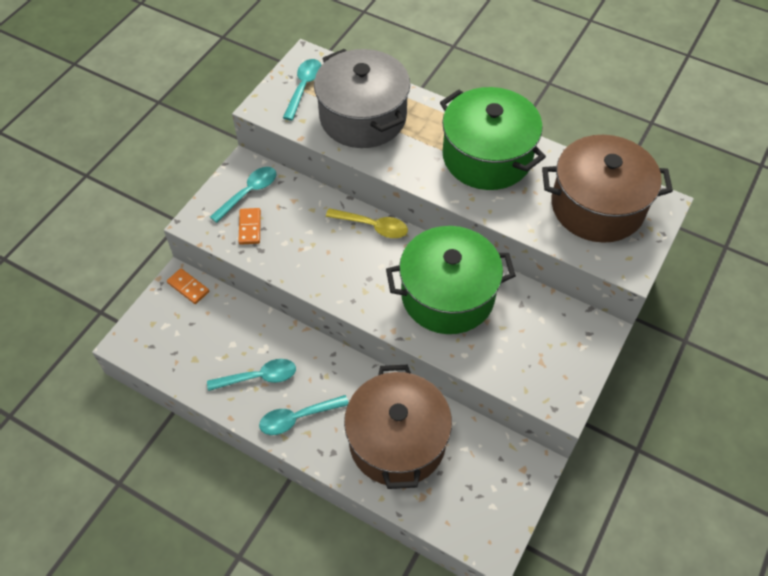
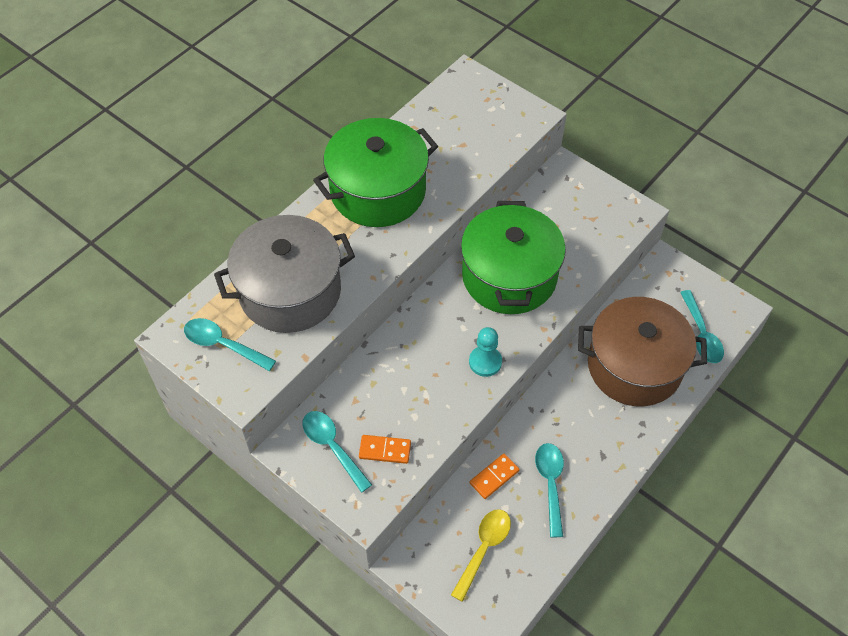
camera: 80 degrees left, 0 degrees up
(188, 287) = (419, 552): orange domino -> orange domino (494, 477)
(297, 418) = (602, 451): turquoise spoon -> turquoise spoon (701, 334)
(347, 287) = (485, 362): none -> turquoise pawn
(373, 226) = (410, 327): yellow spoon -> yellow spoon (484, 549)
(597, 206) = (460, 121): brown pot -> none

